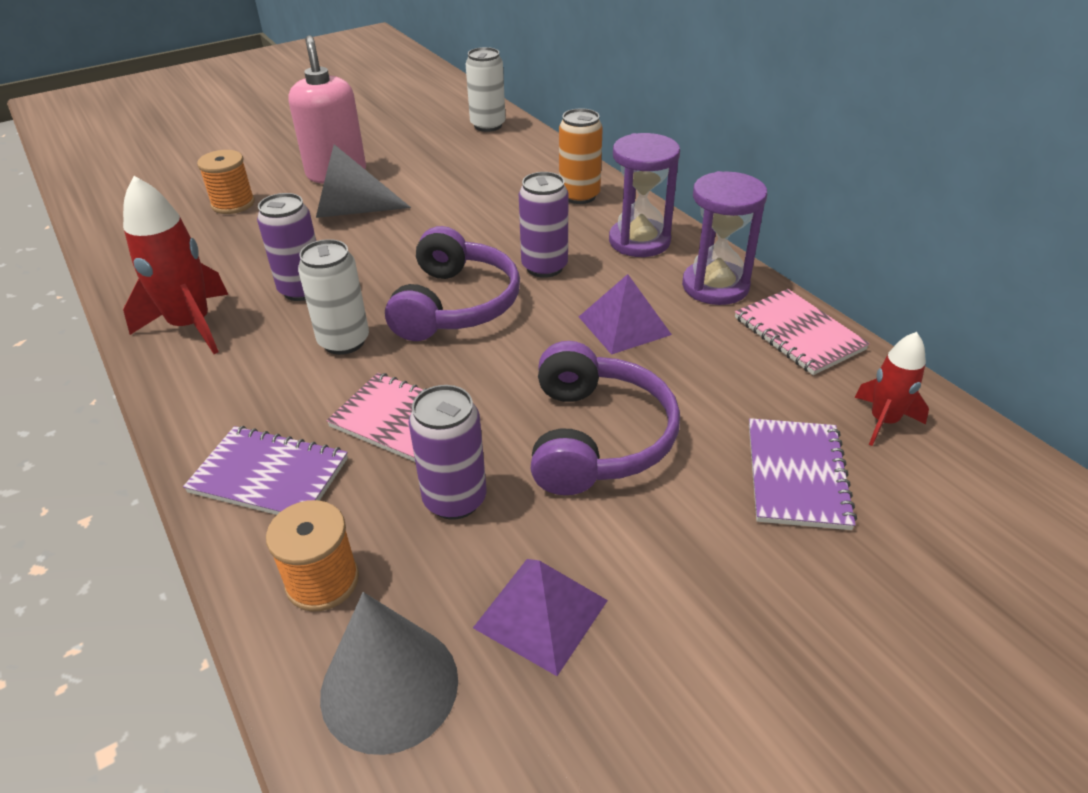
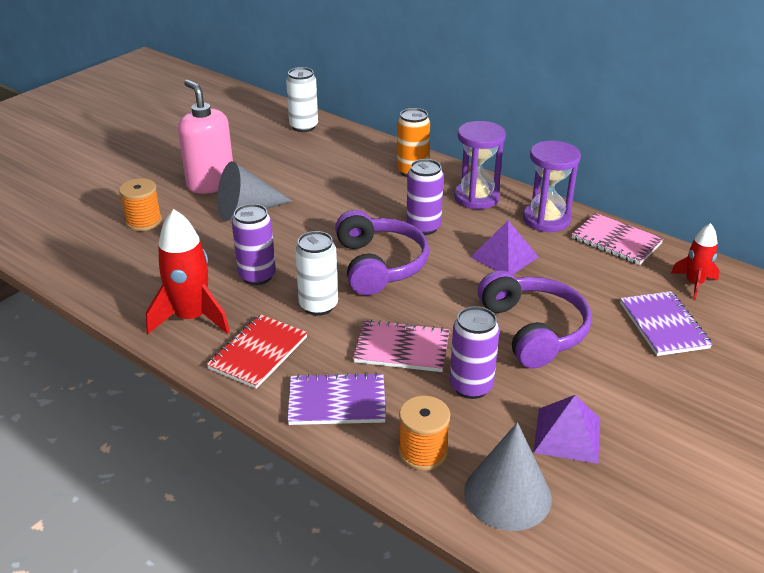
camera: 20 degrees left, 5 degrees down
(228, 386) = (258, 353): none -> red notebook

